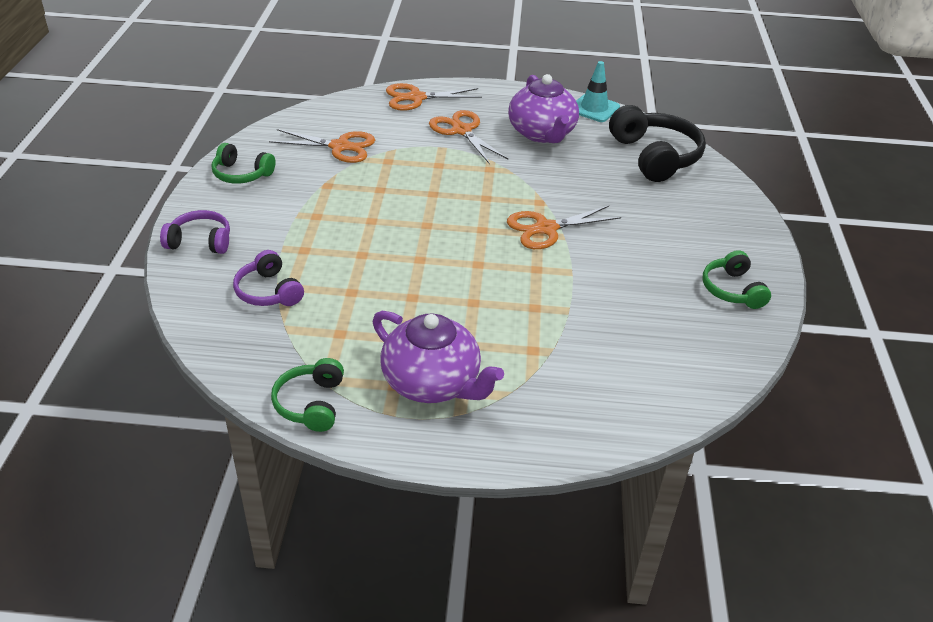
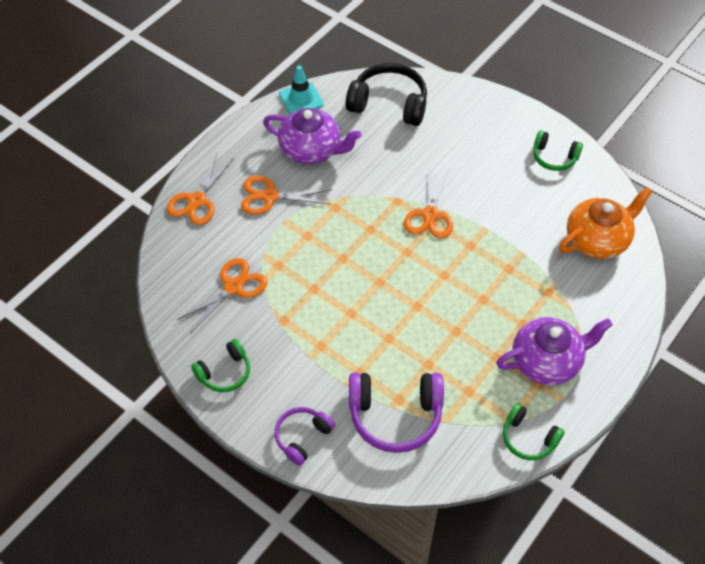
camera: 55 degrees left, 15 degrees up
(268, 291) = (395, 415): purple headphones -> purple headphones, size x1.71
(654, 367) = (598, 240): none -> orange teapot

